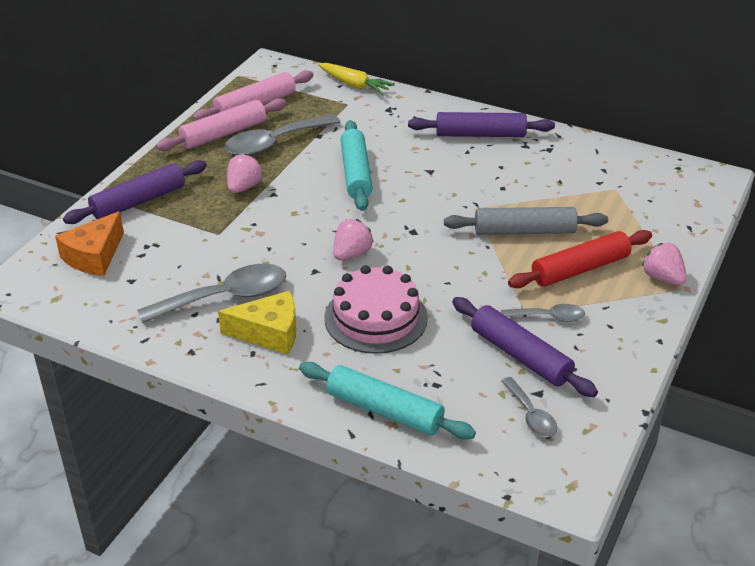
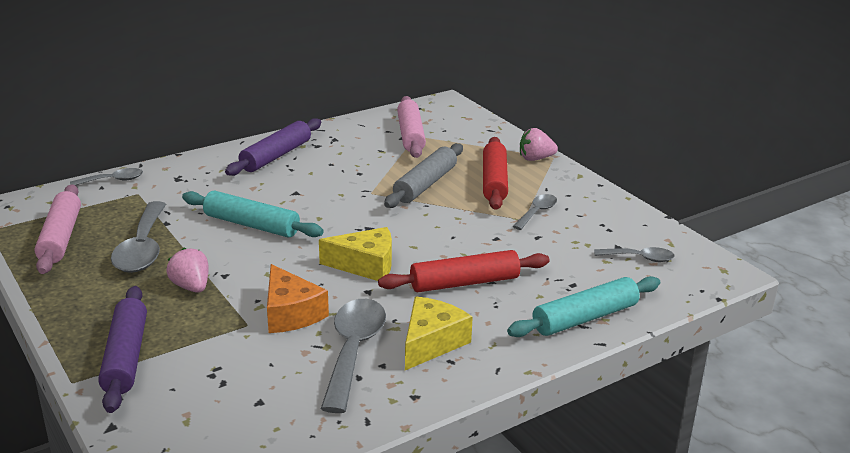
camera: 60 degrees left, 10 degrees down
(94, 256) = (186, 415): orange cheese -> orange cheese (290, 313)
(223, 134) = (82, 270): pink rolling pin -> pink rolling pin (410, 135)
(351, 254) = (365, 265): pink strawberry -> yellow cheese
(354, 85) = (113, 180): yellow carrot -> grey spoon
(376, 318) = (464, 283): pink cake -> red rolling pin
(520, 356) = (570, 239): purple rolling pin -> none

